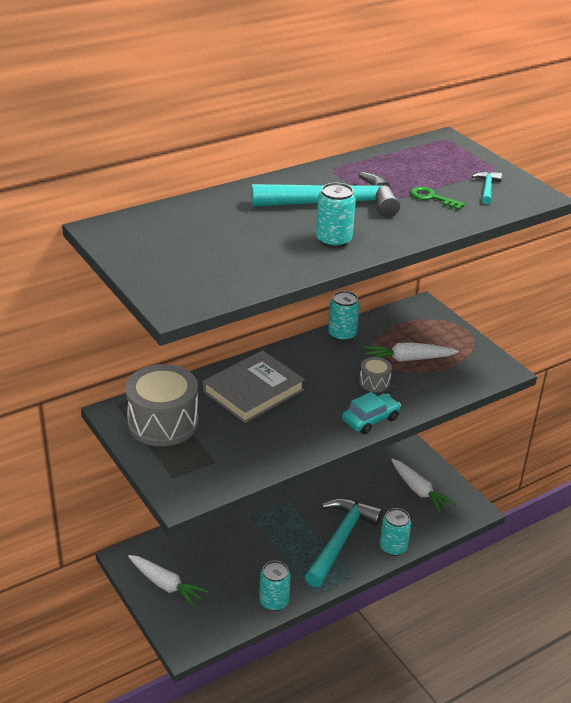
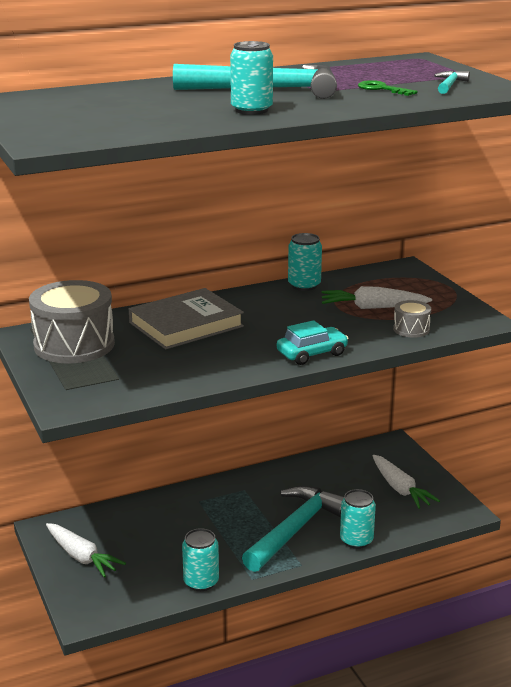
camera: 10 degrees right, 10 degrees down
(374, 382) = (327, 324): grey drum -> grey drum (411, 329)

